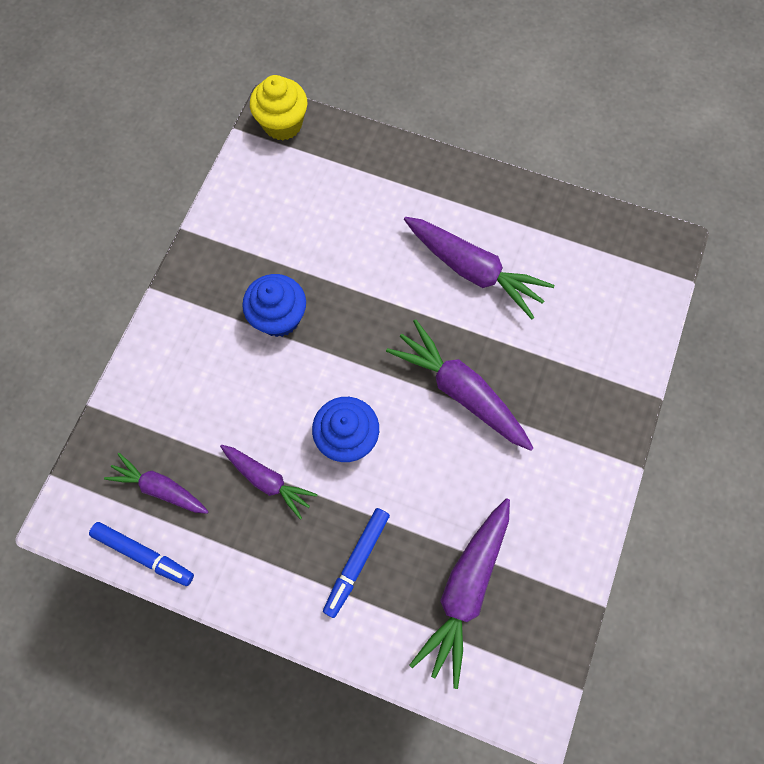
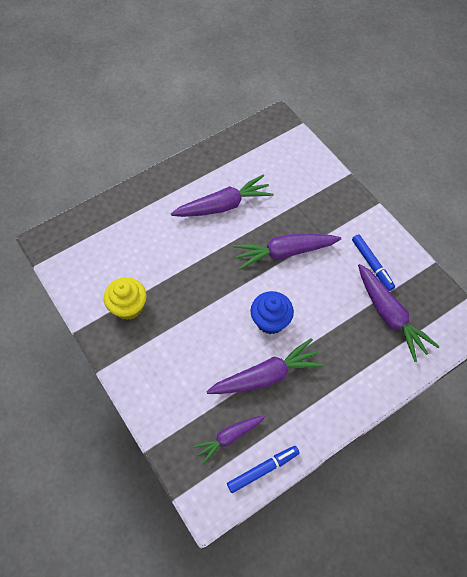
camera: 55 degrees left, 10 degrees down
(268, 480) = (266, 376): purple carrot -> purple carrot, size x1.62
(279, 317) = (174, 313): blue cupcake -> none
(282, 124) = (56, 239): yellow cupcake -> yellow cupcake (128, 307)
(357, 562) = (342, 358): blue marker -> blue marker (372, 264)

